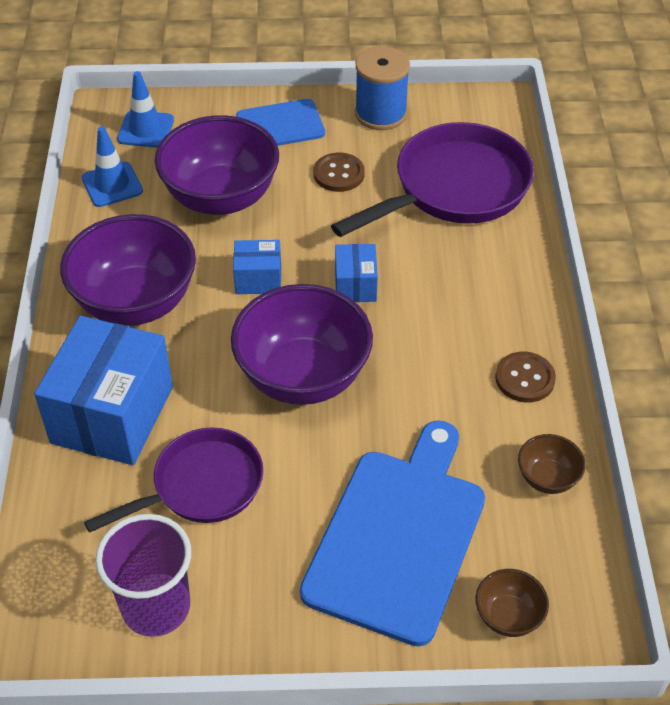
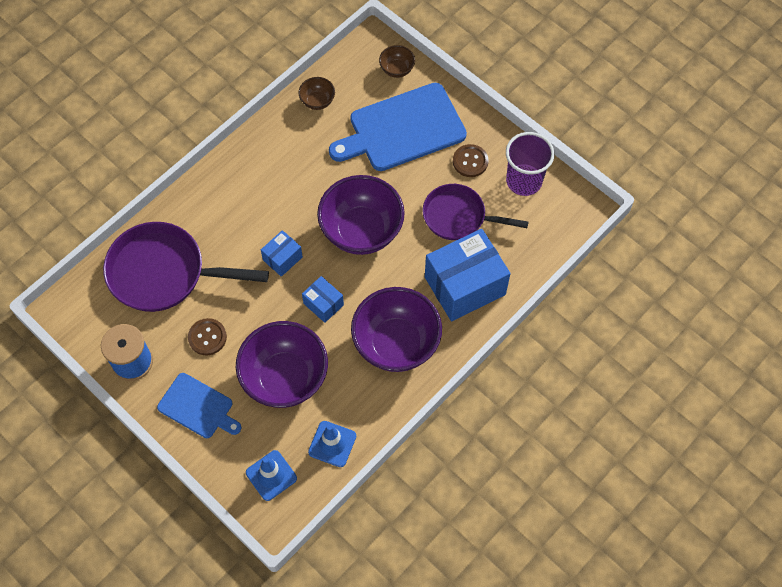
camera: 135 degrees left, 15 degrees up
(525, 378) = (270, 147): brown button -> brown button (470, 161)

